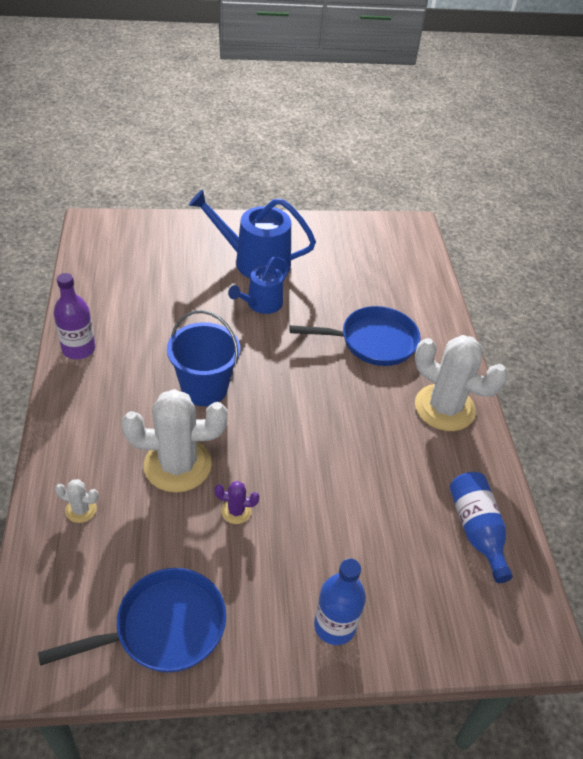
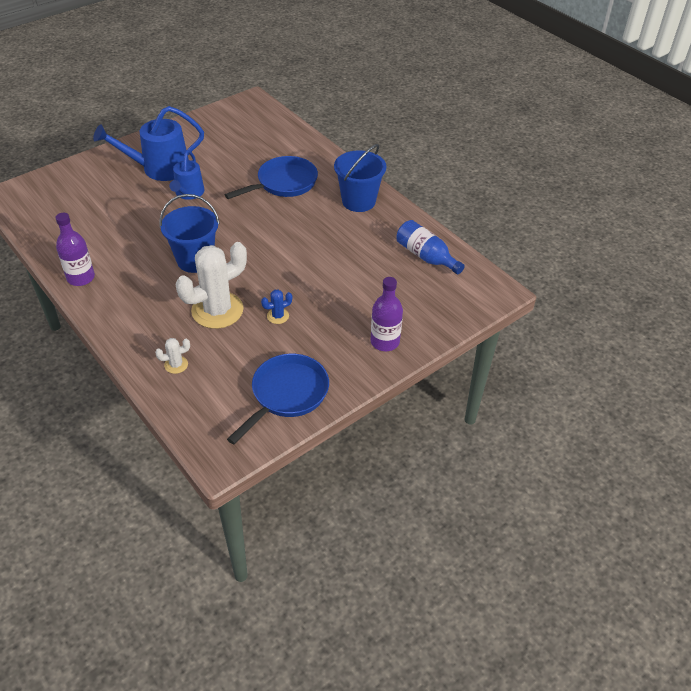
camera: 30 degrees left, 0 degrees up
(236, 511) = (278, 316): purple cactus -> blue cactus
(334, 625) = (385, 342): blue bottle -> purple bottle
(444, 408) = (358, 201): white cactus -> blue bucket

